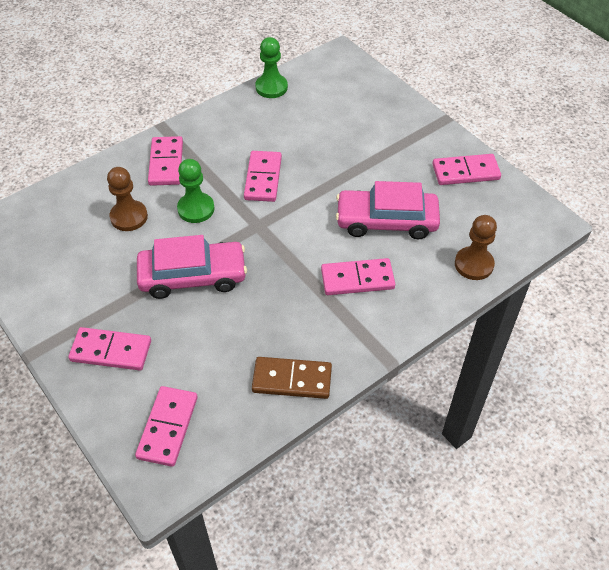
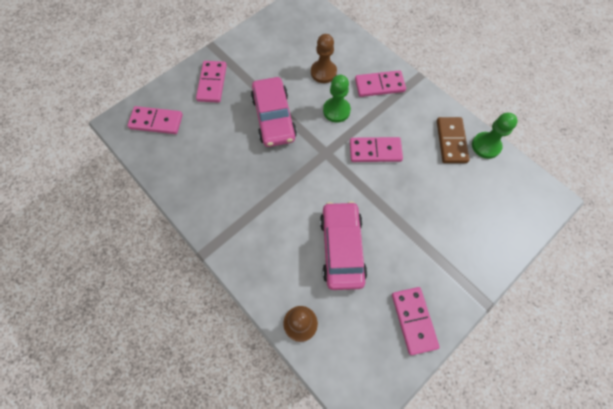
camera: 85 degrees right, 15 degrees up
(292, 380) = (188, 188): brown domino -> brown domino (451, 141)
(357, 279) = (278, 227): pink domino -> none

